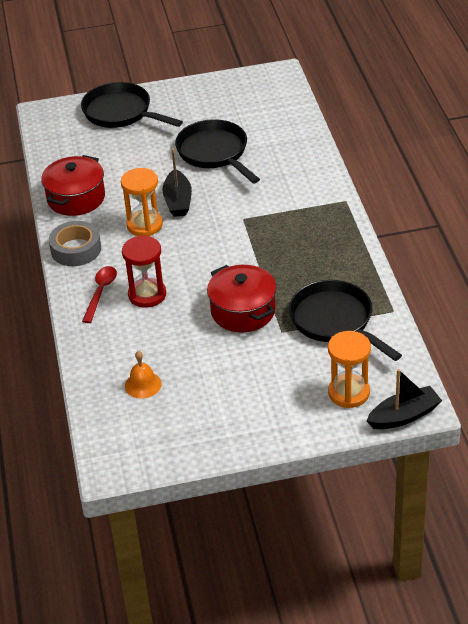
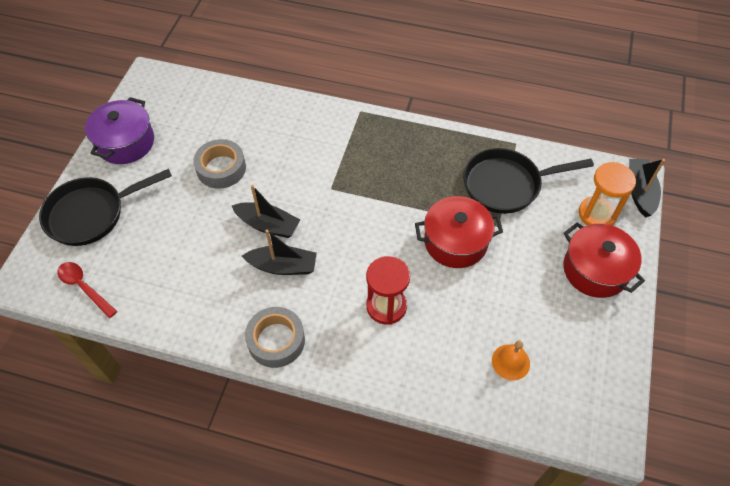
camera: 65 degrees left, 15 degrees up
(76, 198) = (195, 308): red pot -> red pot (595, 270)
(101, 292) = (357, 345): red spoon -> red spoon (84, 287)
(144, 225) = (283, 266): orange hourglass -> black boat
(200, 95) = (125, 142): none -> purple pot
(215, 153) = (221, 168): black pan -> grey tape

